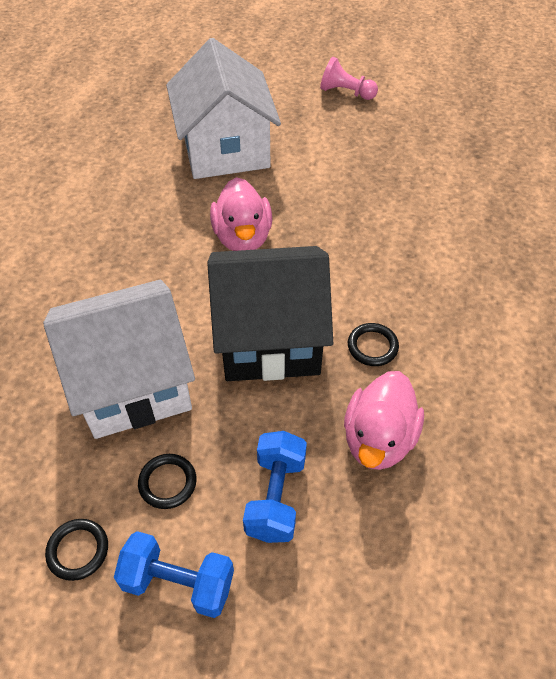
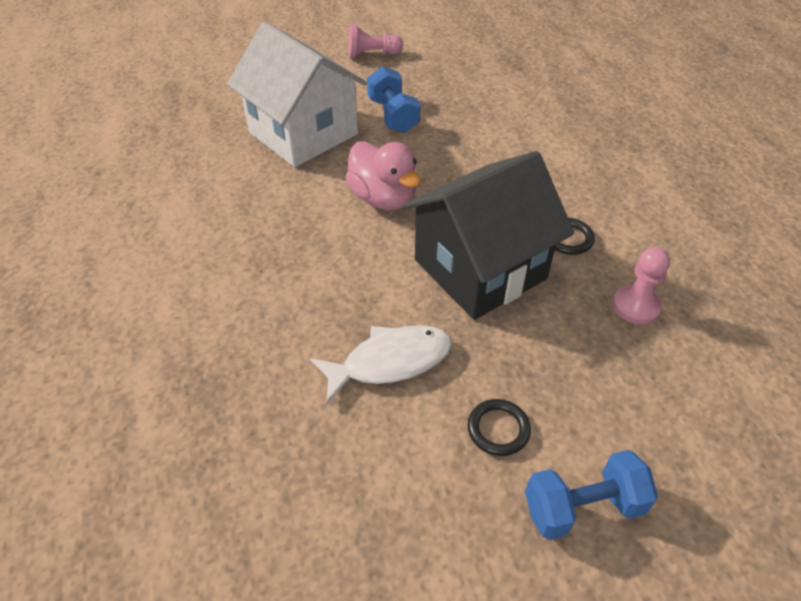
camera: 30 degrees left, 5 degrees down
(78, 550) = (469, 533): black ring -> none
(132, 383) = (390, 362): white house -> white fish
(275, 496) = (598, 392): blue dumbbell -> blue dumbbell (393, 116)
(378, 439) = (636, 306): pink duck -> pink pawn

